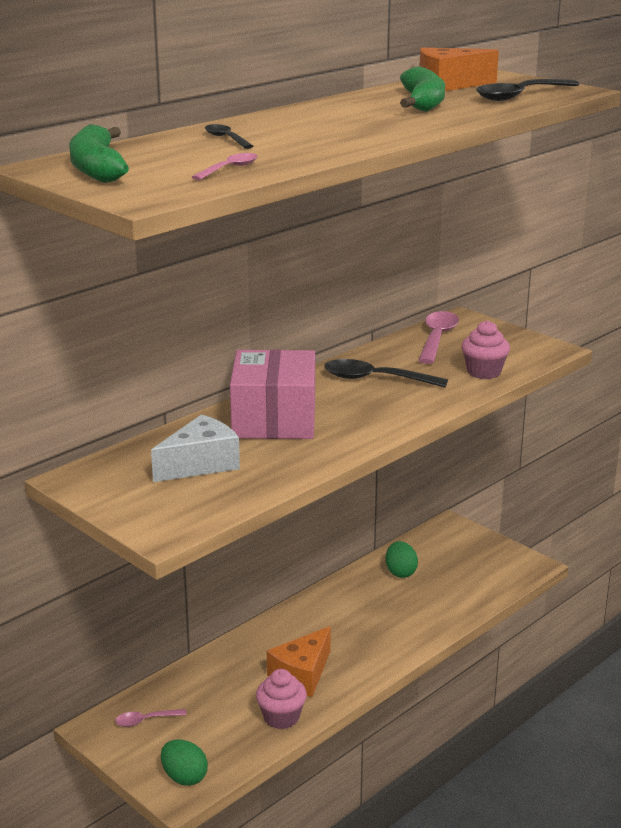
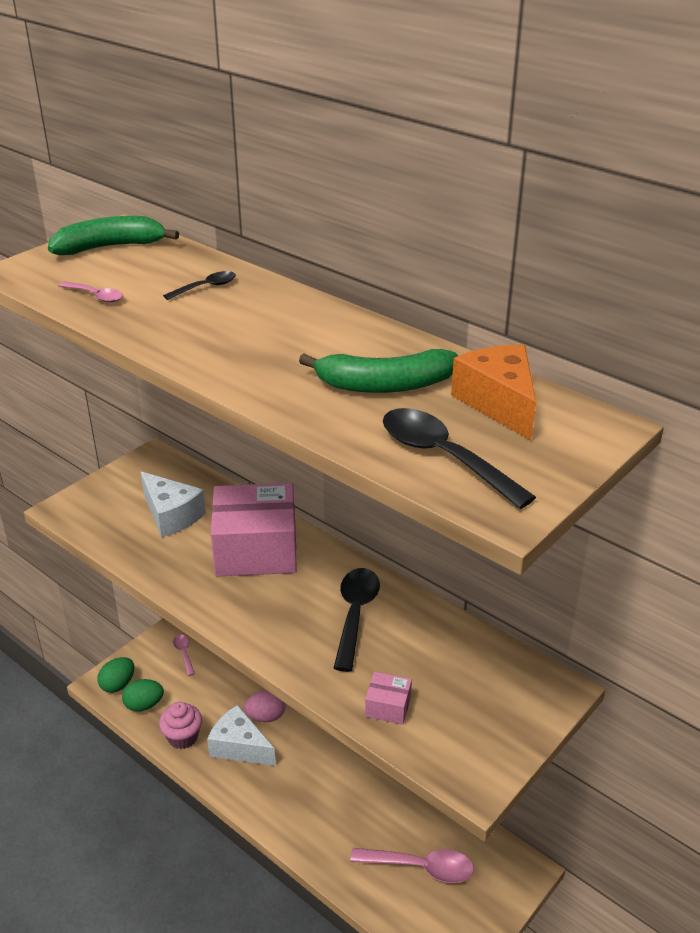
camera: 85 degrees right, 10 degrees up
(262, 656) = (266, 716): none -> pink egg
(302, 675) = (239, 747): orange cheese -> white cheese
(400, 572) = (415, 820): green egg -> green egg (144, 705)
(437, 338) = (482, 665): pink spoon -> pink spoon (420, 867)
(484, 372) = (388, 706): pink cupcake -> pink box

